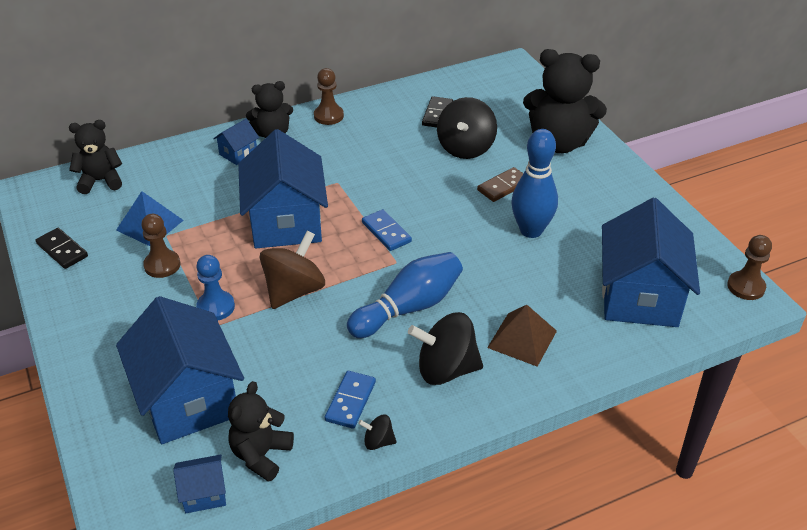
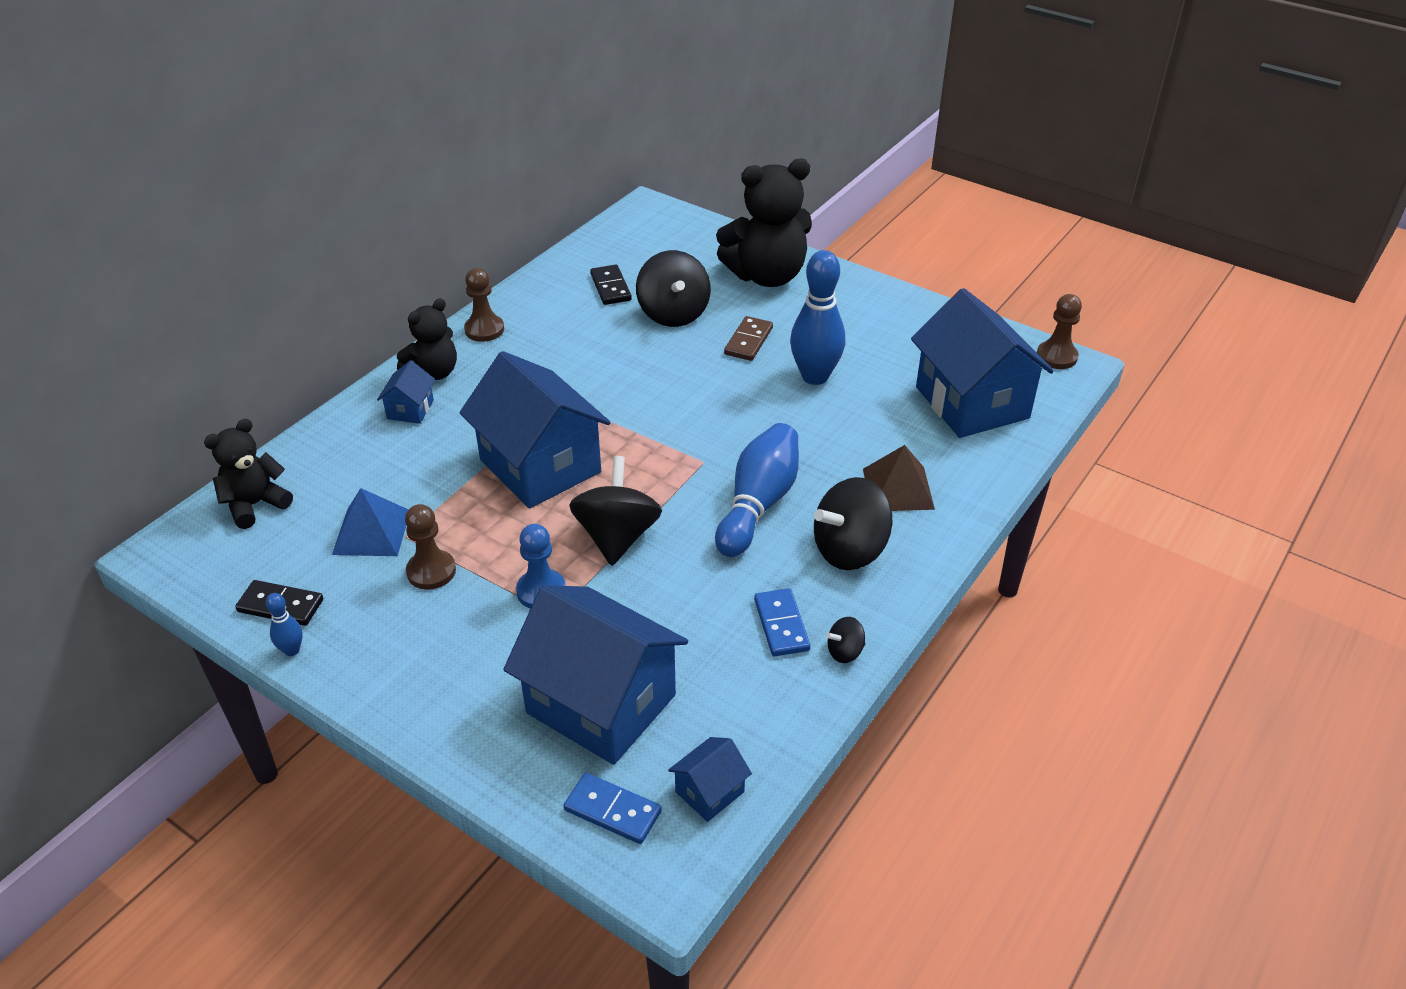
camera: 30 degrees left, 0 degrees up
(45, 281) = (292, 650): none -> blue bowling pin
(261, 455) = (735, 722): black teddy bear -> none
(294, 291) = (617, 537): brown spinning top -> black spinning top
(386, 232) = (665, 434): blue domino -> blue domino (613, 810)

